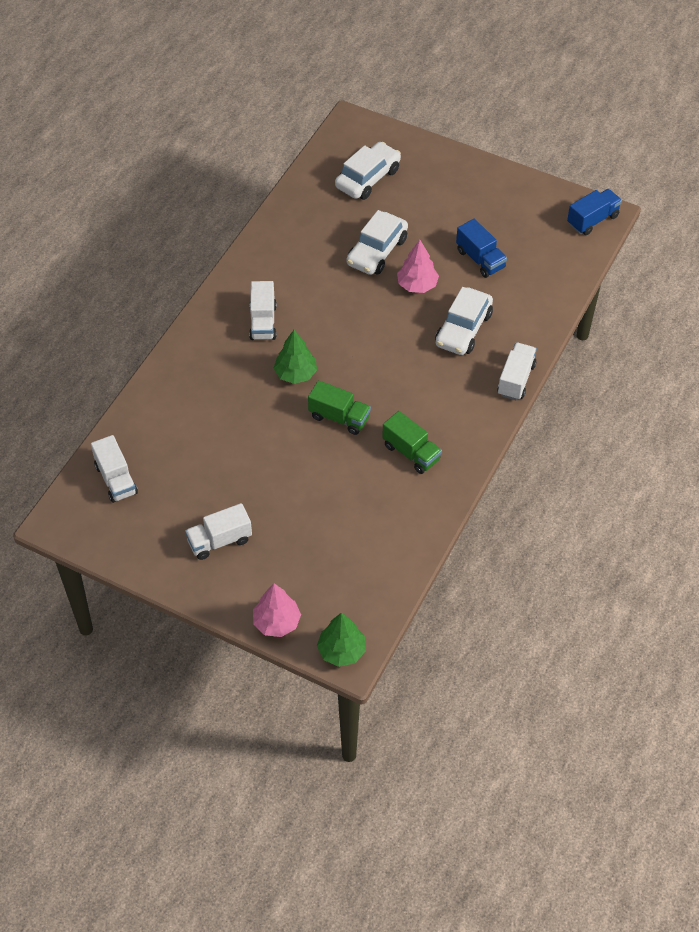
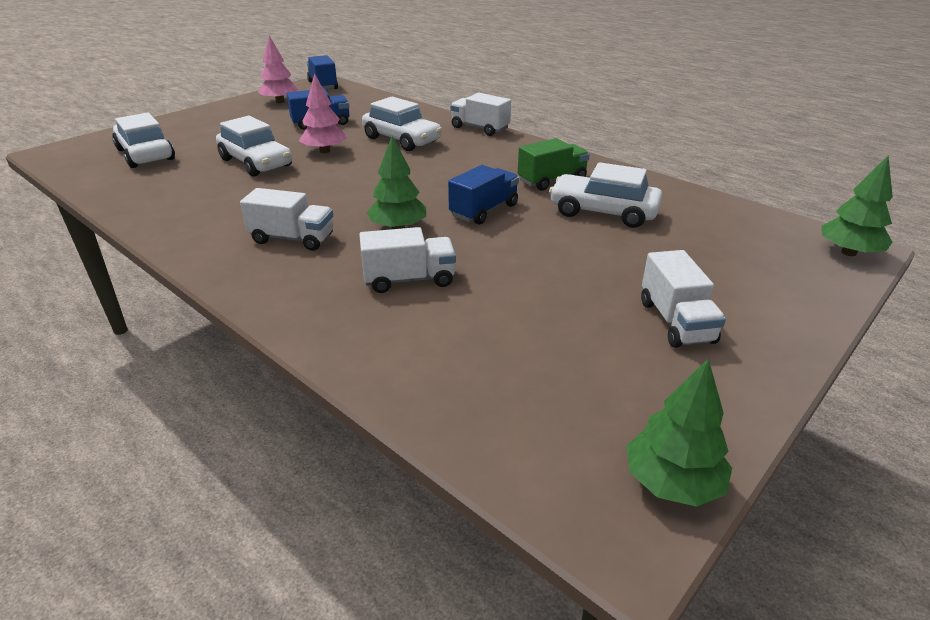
camera: 75 degrees left, 20 degrees down
(88, 539) = (672, 482): none -> green tree
(116, 479) = (528, 421): white truck -> white truck (409, 280)
(277, 622) = (818, 292): pink tree -> pink tree (280, 102)
(339, 417) = (484, 210): green truck -> blue truck
(361, 493) = (603, 212): none -> white car

